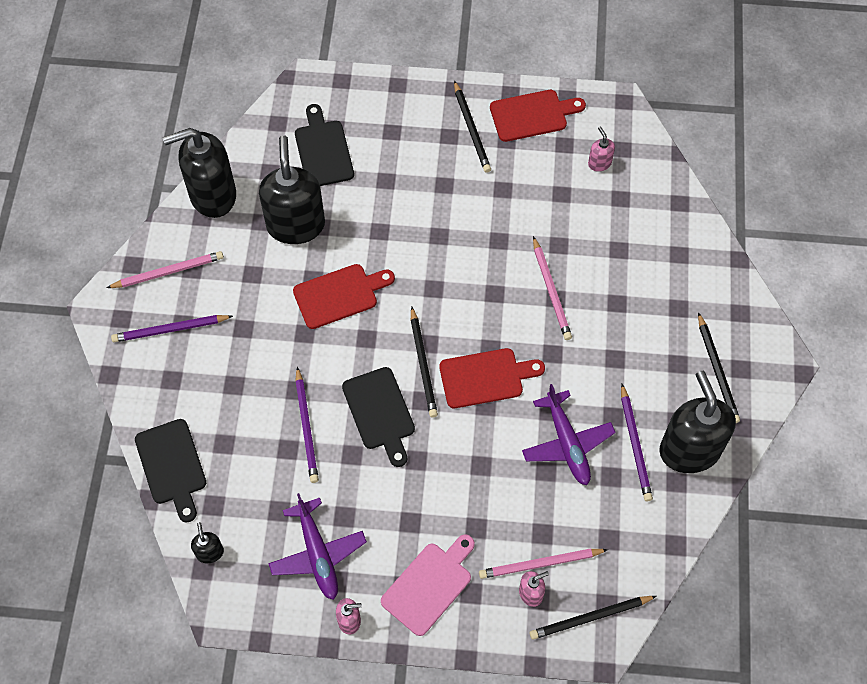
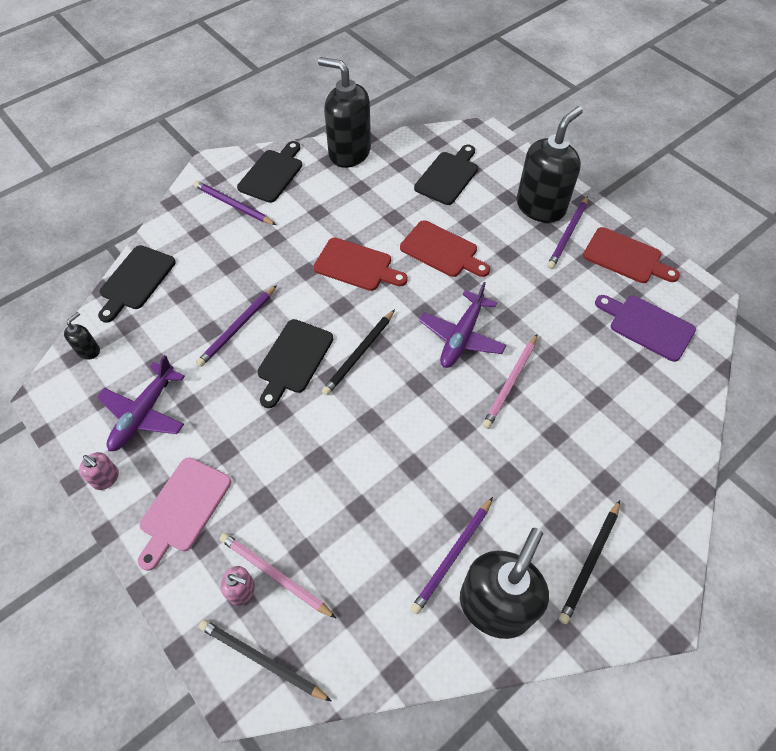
camera: 45 degrees right, 5 degrees down
(168, 272) = (272, 174): pink pencil -> black cutting board
(296, 225) = (379, 205): black soap dispenser -> black soap dispenser (540, 207)
(429, 585) = (183, 508): pink cutting board -> pink cutting board turned 120 degrees clockwise
(471, 129) = (568, 234): black pencil -> purple pencil
(485, 378) = (392, 400): red cutting board -> red cutting board (442, 251)
(567, 443) = (399, 503): purple plane -> purple plane (462, 336)
(599, 163) = (647, 326): pink soap dispenser -> purple cutting board

